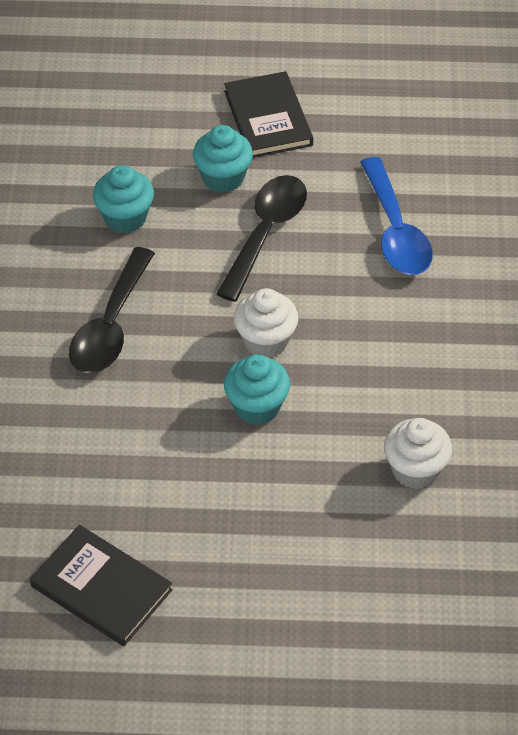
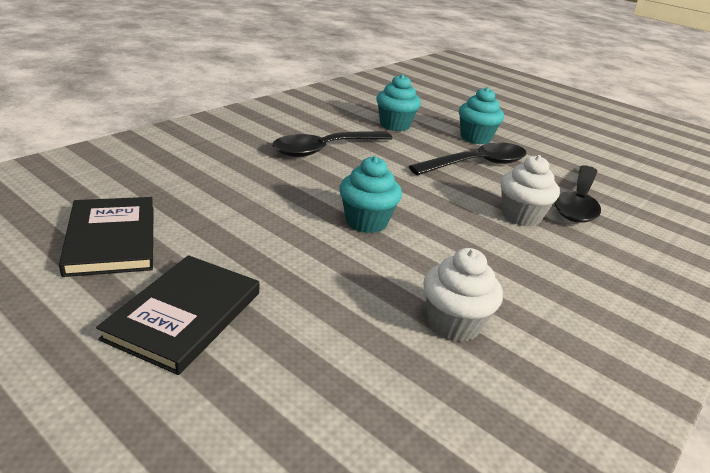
camera: 35 degrees right, 20 degrees down
(266, 341) = (416, 200): white cupcake -> white cupcake (521, 216)
(268, 118) = (532, 133): black book -> black book (184, 315)
(395, 231) = (577, 203): blue spoon -> black spoon

